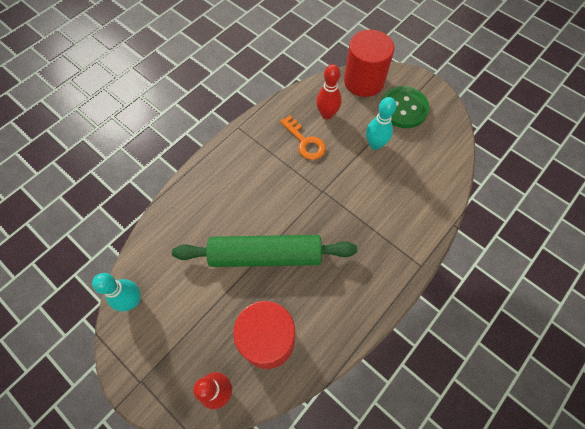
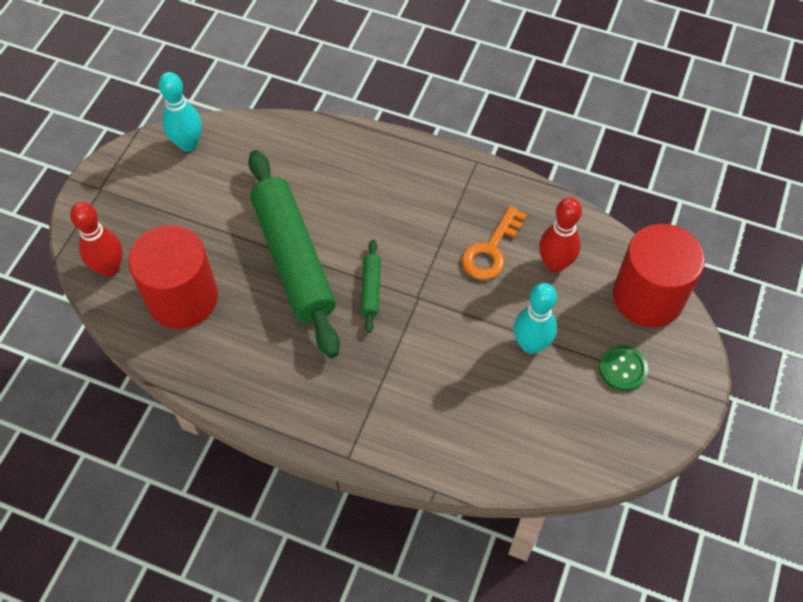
camera: 70 degrees right, 5 degrees down
(307, 215) = (371, 289): none -> green rolling pin
(403, 108) = (622, 369): green button -> green button, size x0.57

